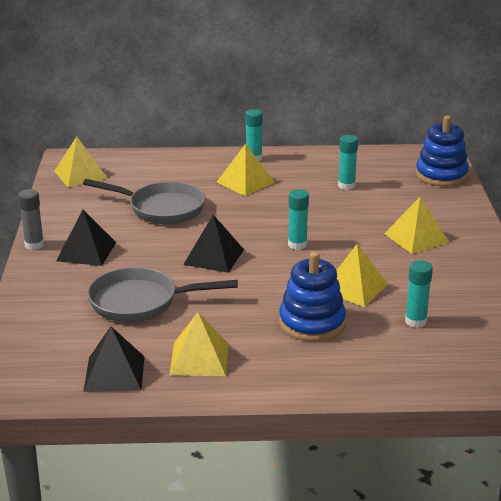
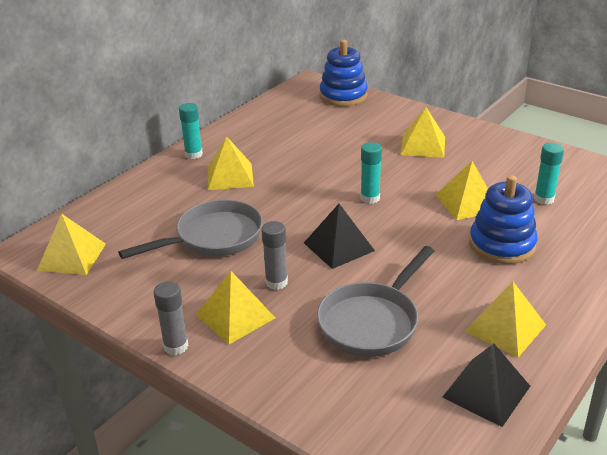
camera: 50 degrees left, 5 degrees up
(86, 251) = (235, 316): black pyramid -> yellow pyramid
(140, 251) = (276, 282): none -> grey glue stick
(346, 186) = (304, 137): turquoise glue stick -> none

